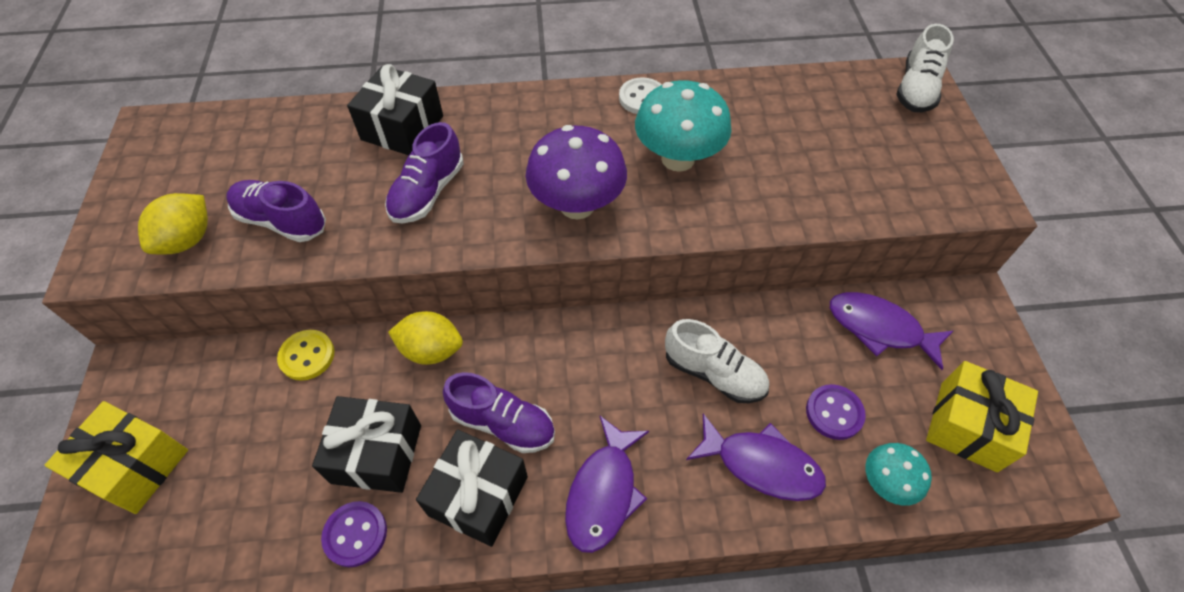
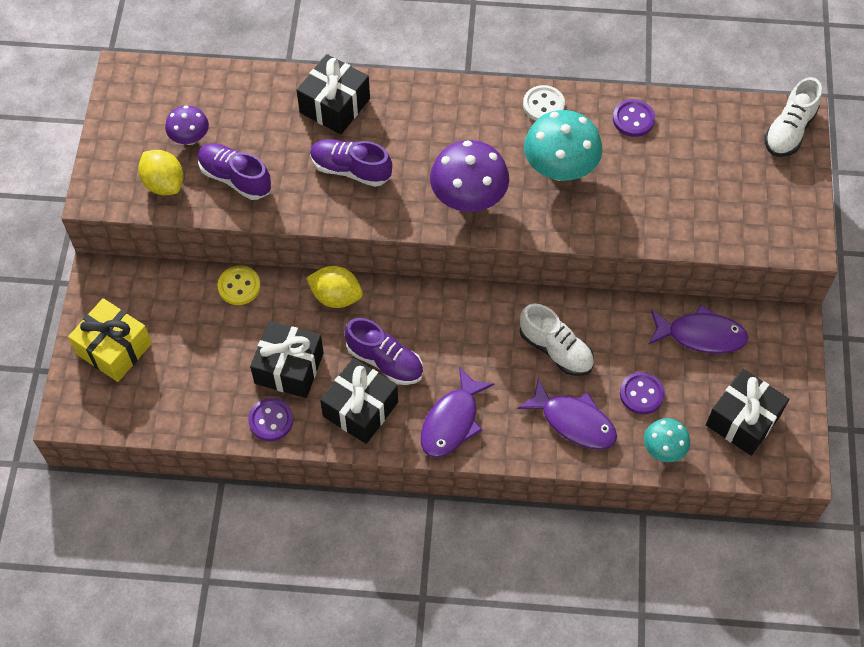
camera: 10 degrees right, 5 degrees up
(187, 240) = (164, 184): yellow lemon -> yellow lemon turned 75 degrees counterclockwise
(224, 184) = (190, 138): none -> purple mushroom
(428, 192) = (351, 169): purple shoe -> purple shoe turned 75 degrees clockwise
(745, 99) = (633, 119): none -> purple button
(879, 328) = (701, 335): purple fish -> purple fish turned 150 degrees clockwise
(968, 426) = (743, 420): yellow gift -> black gift

